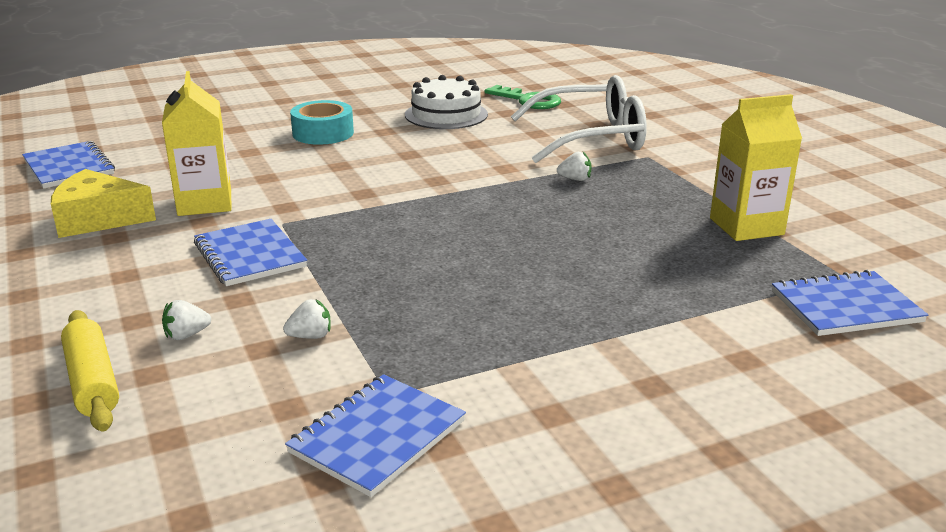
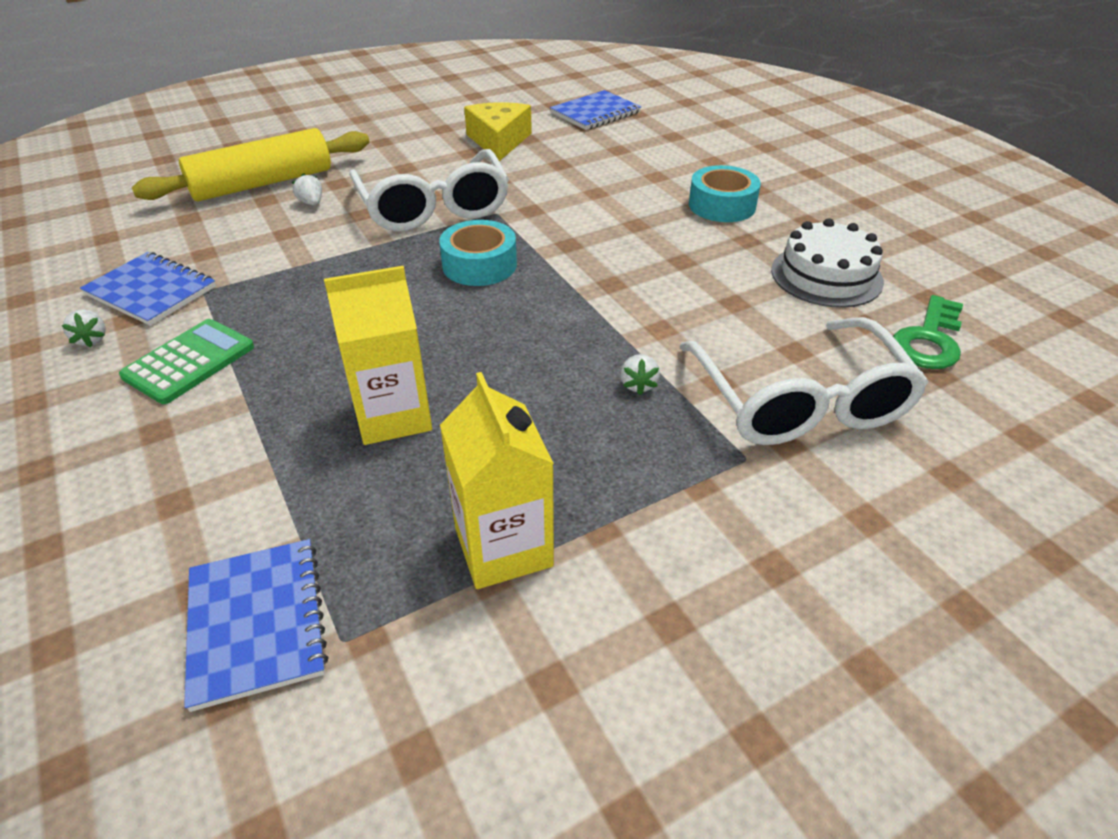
camera: 85 degrees right, 15 degrees up
(93, 381) = (262, 183): yellow rolling pin -> yellow rolling pin, size x1.65
(205, 203) = (533, 174): yellow carton -> yellow carton (393, 416)
(250, 255) = (434, 207): blue notebook -> white glasses
(310, 336) = (296, 249): white strawberry -> white strawberry (92, 339)
(386, 231) = (479, 265): none -> turquoise tape
(538, 381) = (189, 362): none -> green calculator

